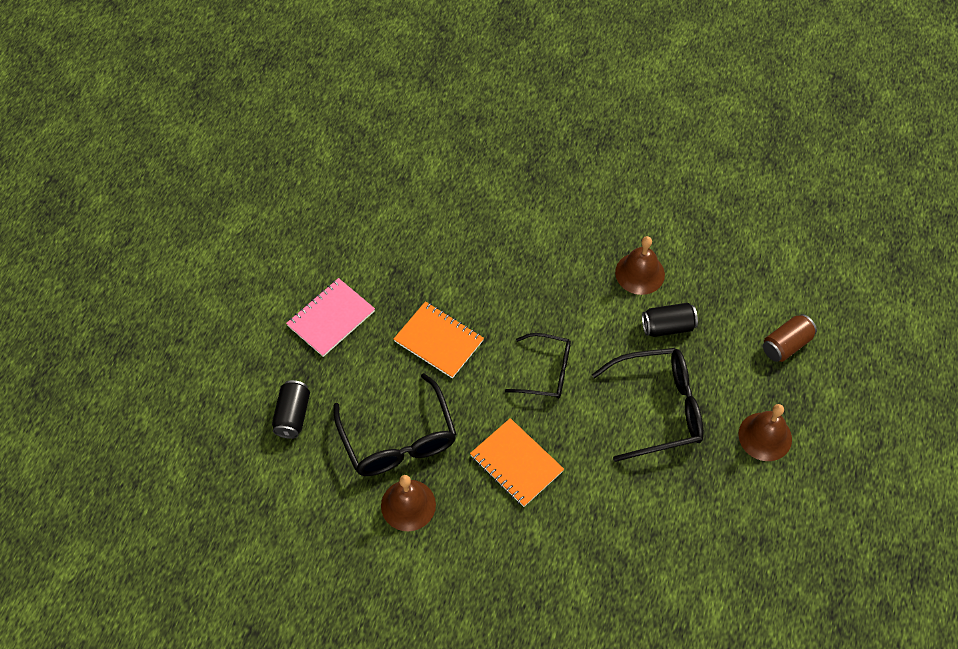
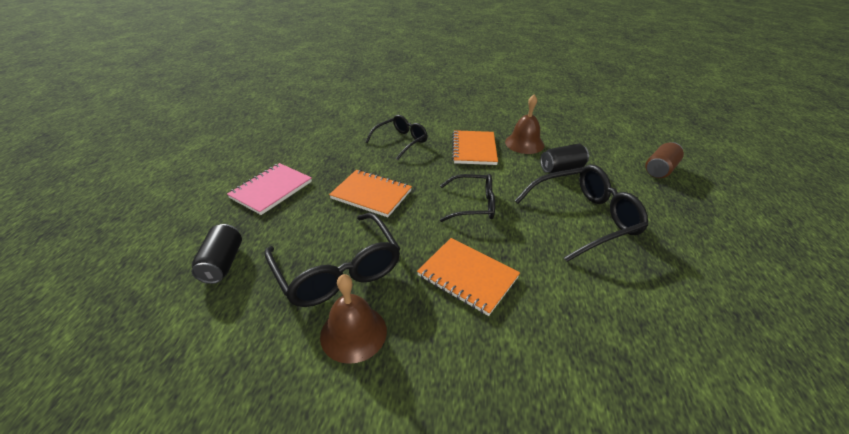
camera: 10 degrees left, 20 degrees down
(484, 249) = (400, 141): none -> black glasses
(572, 276) = (474, 149): none -> orange notebook
(765, 436) = (690, 227): brown bell -> none

